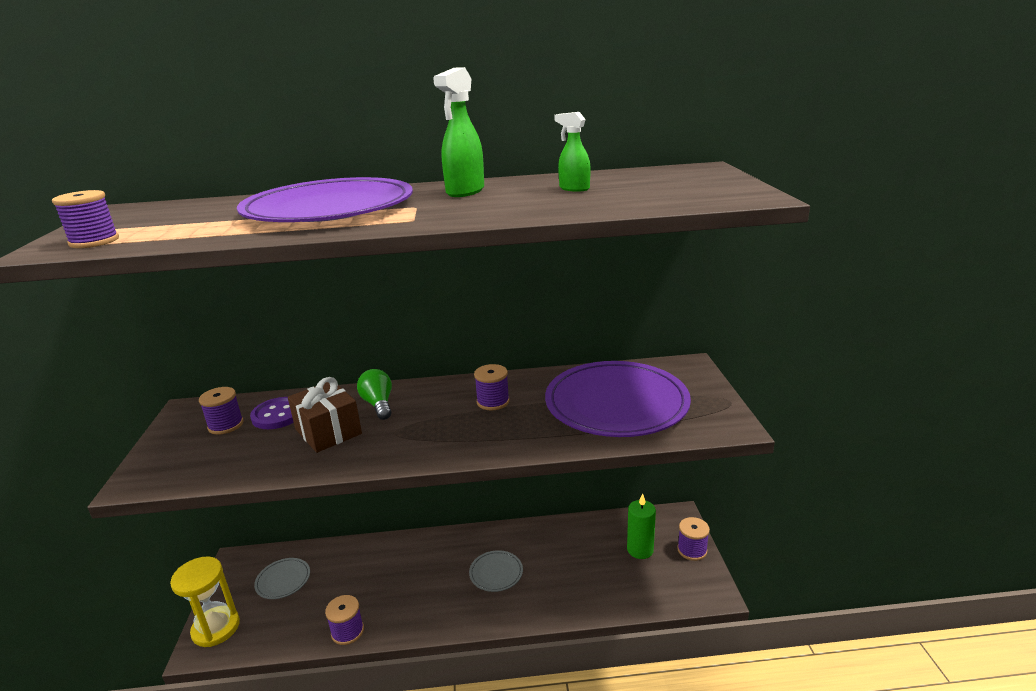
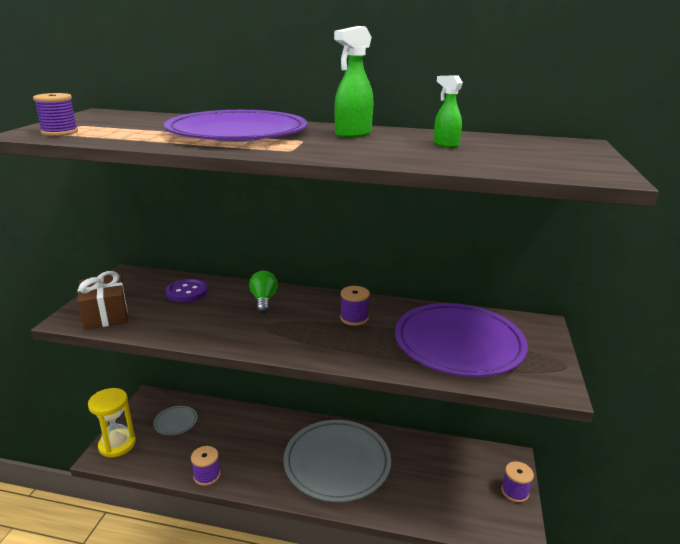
camera: 15 degrees right, 0 degrees up
(226, 425) = (147, 291): purple spool -> none
(328, 431) = (216, 313): brown gift -> brown gift (106, 315)
(496, 573) = (337, 462): grey plate -> grey plate, size x2.32
(640, 550) = (467, 478): green candle -> none

